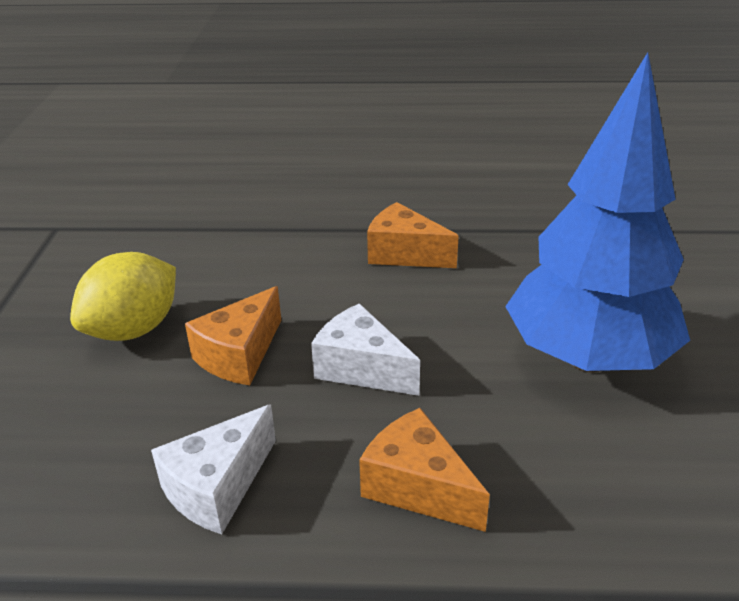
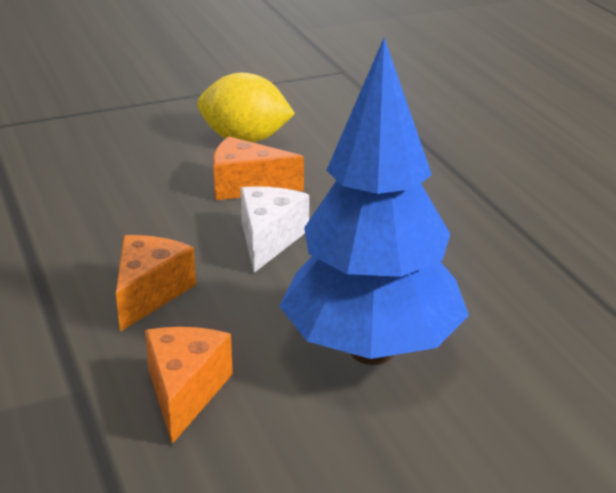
camera: 65 degrees right, 5 degrees down
(218, 487) = (107, 218): white cheese -> none
(404, 254) = (457, 222): orange cheese -> orange cheese (185, 392)

